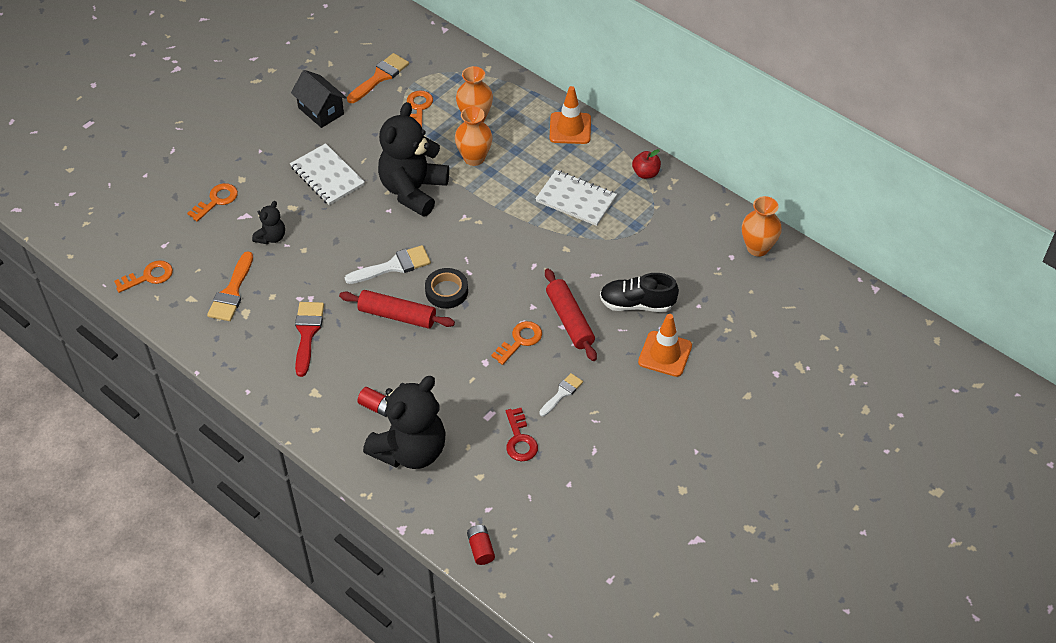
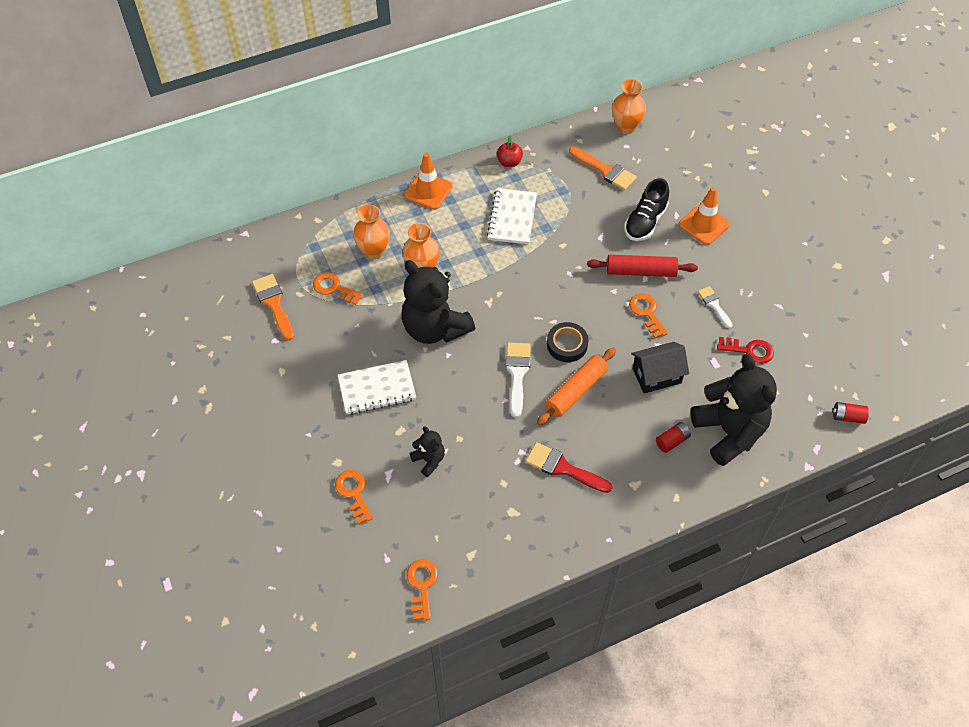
camera: 65 degrees left, 5 degrees up
(232, 292) = (481, 516): orange brush -> orange brush (605, 170)
(321, 111) = (287, 366): black house -> black house (656, 376)
(397, 315) = (576, 391): red rolling pin -> orange rolling pin
(576, 199) = (512, 218): white notebook -> white notebook turned 45 degrees counterclockwise

